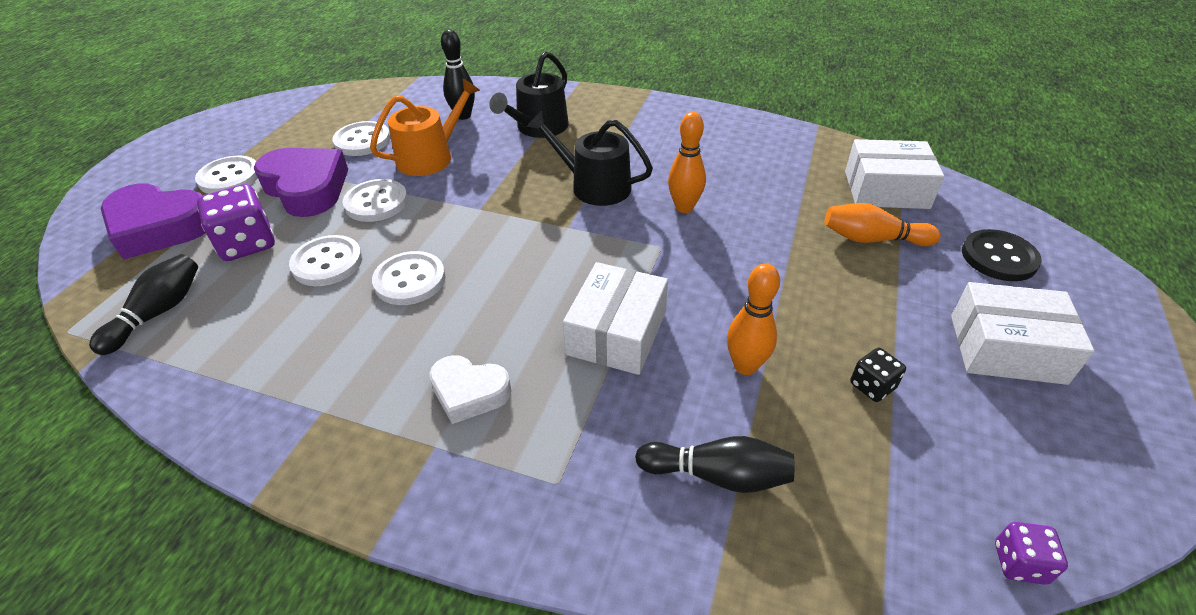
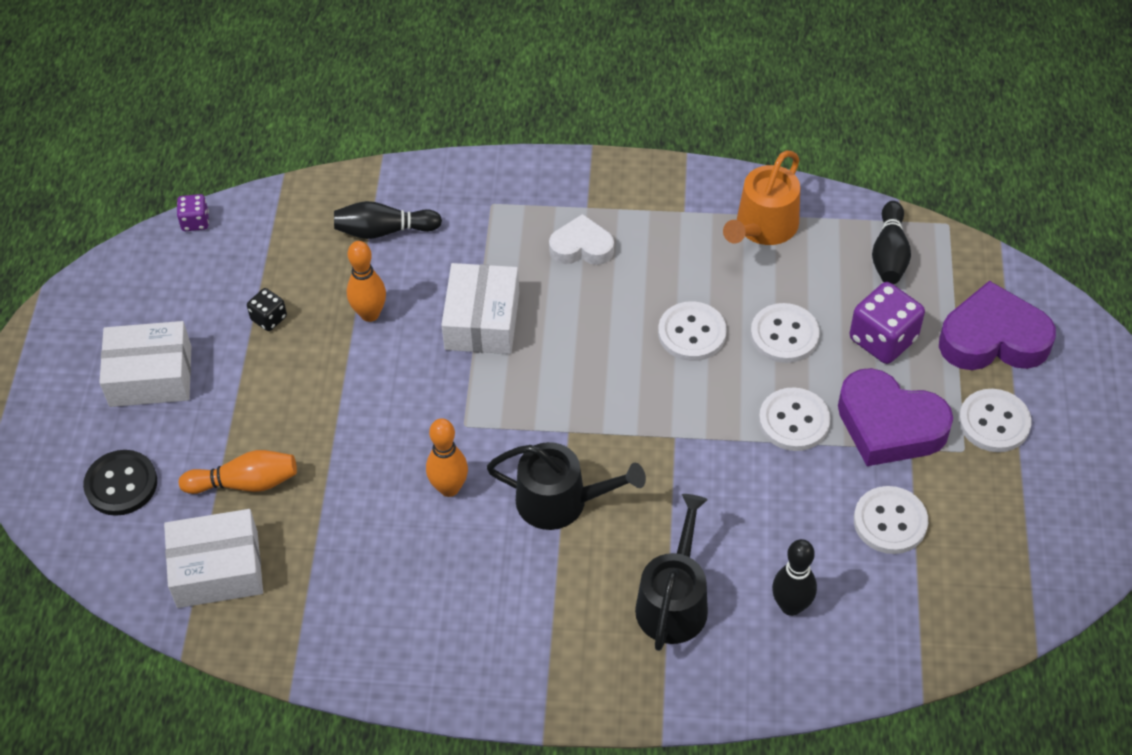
camera: 165 degrees right, 10 degrees up
(430, 157) = (782, 510): orange watering can -> orange watering can (763, 227)

